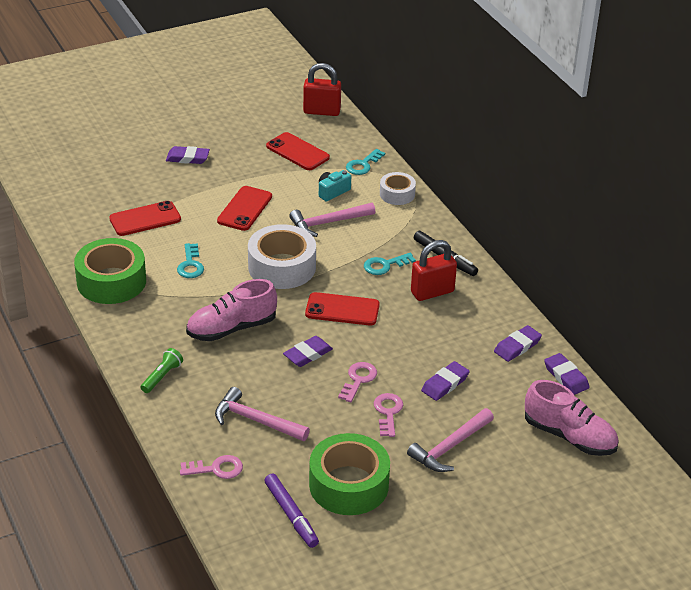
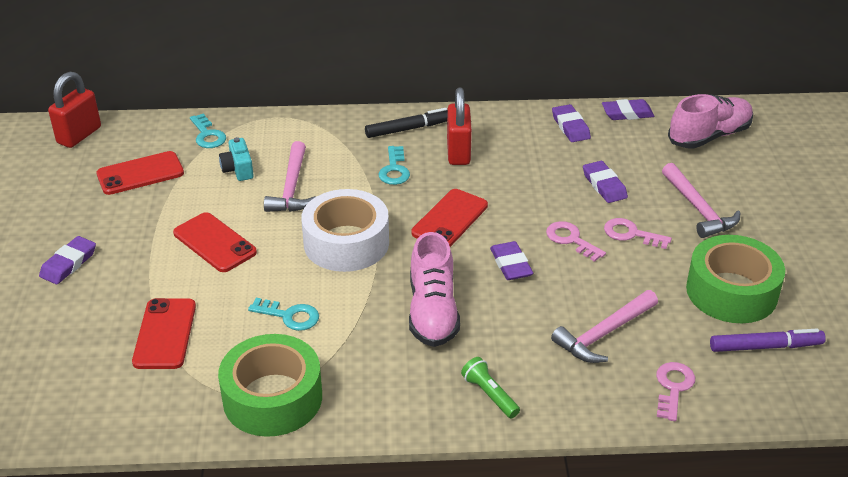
camera: 65 degrees left, 0 degrees up
(397, 194) = (279, 128): white tape -> none

